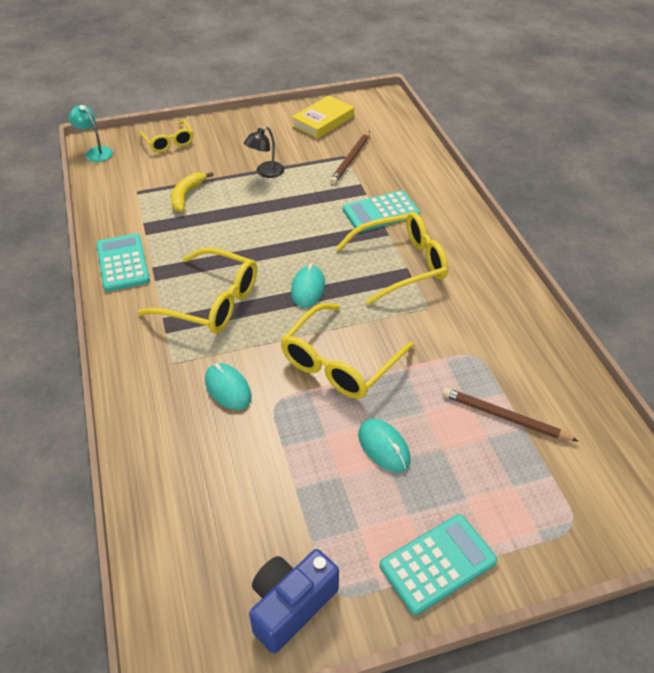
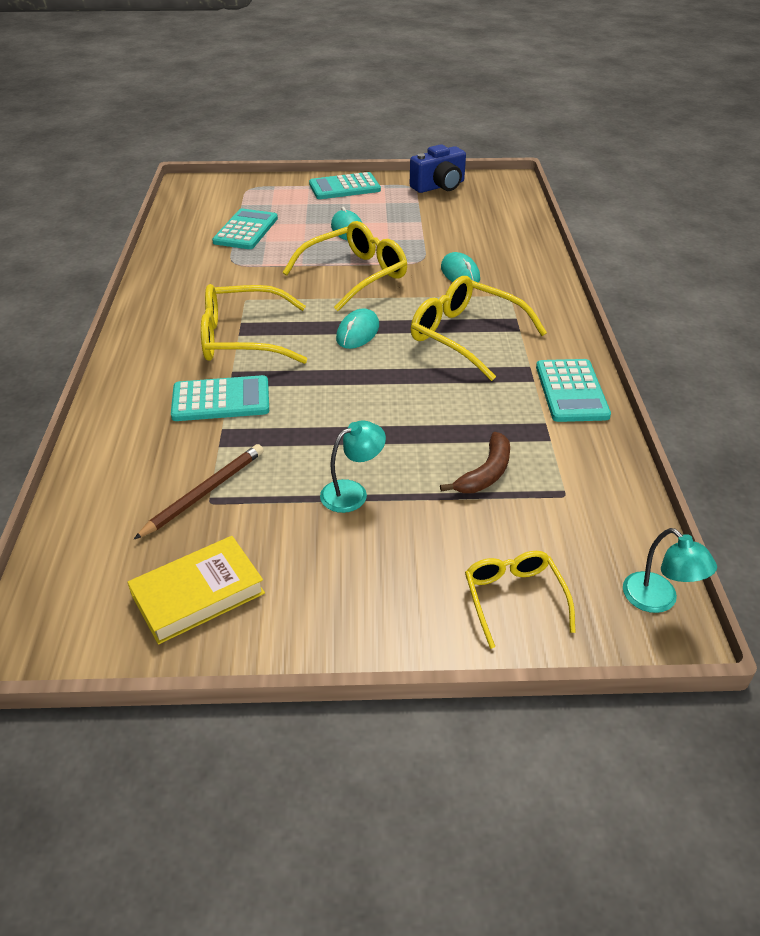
camera: 165 degrees left, 5 degrees down
(186, 195) = (485, 473): yellow banana -> brown banana
(265, 173) = (352, 492): black lamp -> turquoise lamp
(504, 417) = (246, 230): brown pencil -> turquoise calculator

